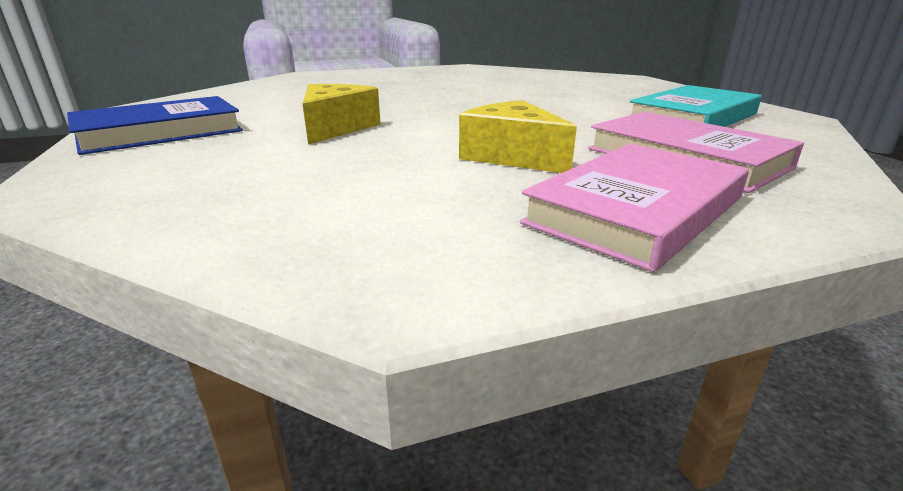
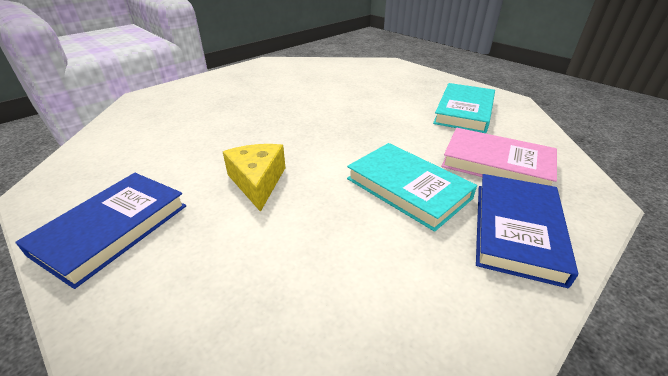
camera: 25 degrees left, 10 degrees up
(512, 156) = (407, 188): yellow cheese -> turquoise book
(636, 210) = (516, 230): pink book -> blue book

